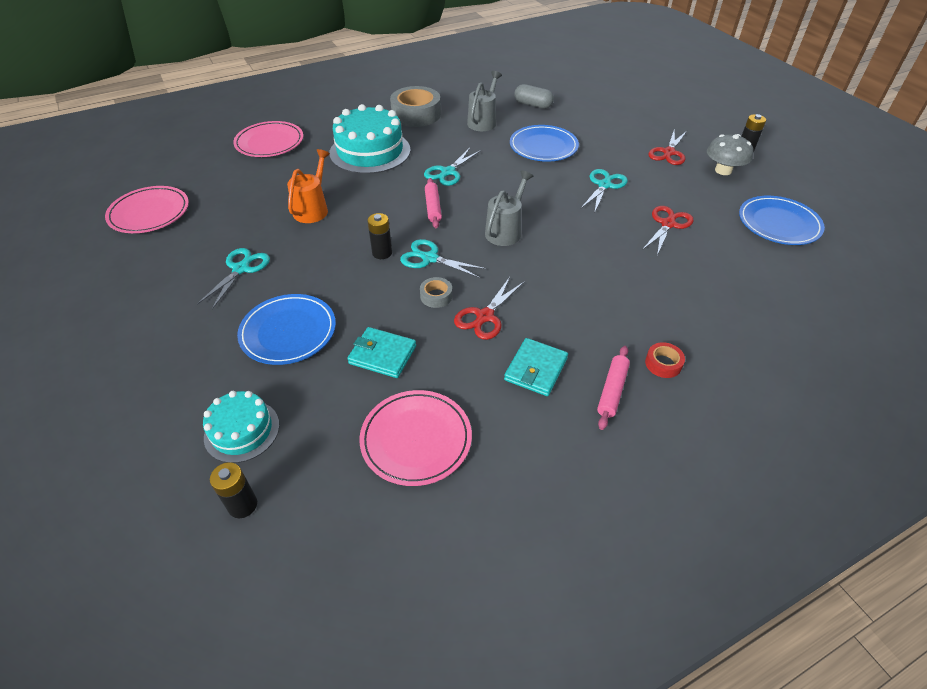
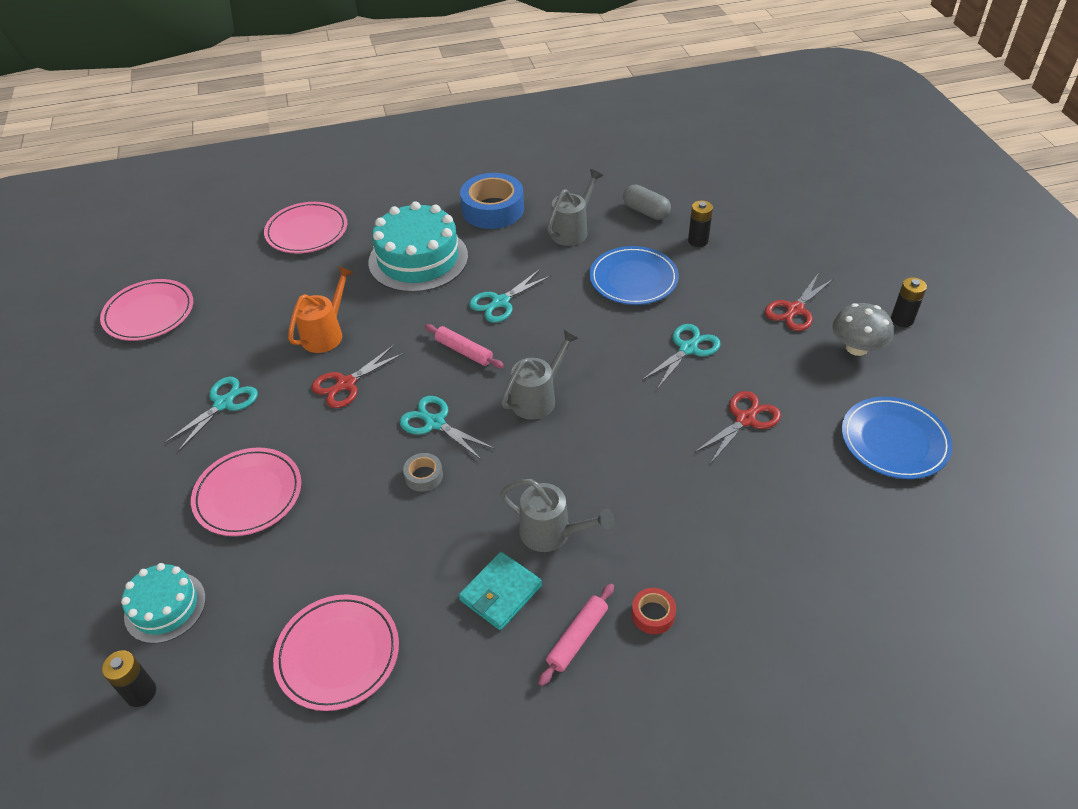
camera: 15 degrees right, 0 degrees up
(288, 332) = (248, 494): blue plate -> pink plate
(382, 253) = (383, 407): black battery -> black battery (698, 241)
(382, 355) = (338, 542): turquoise wallet -> none
(416, 114) = (493, 209): grey tape -> blue tape
(433, 207) = (464, 351): pink rolling pin -> pink rolling pin turned 60 degrees counterclockwise
(485, 316) = (469, 512): red scissors -> red scissors (346, 384)
(559, 320) = (553, 533): none -> grey watering can

